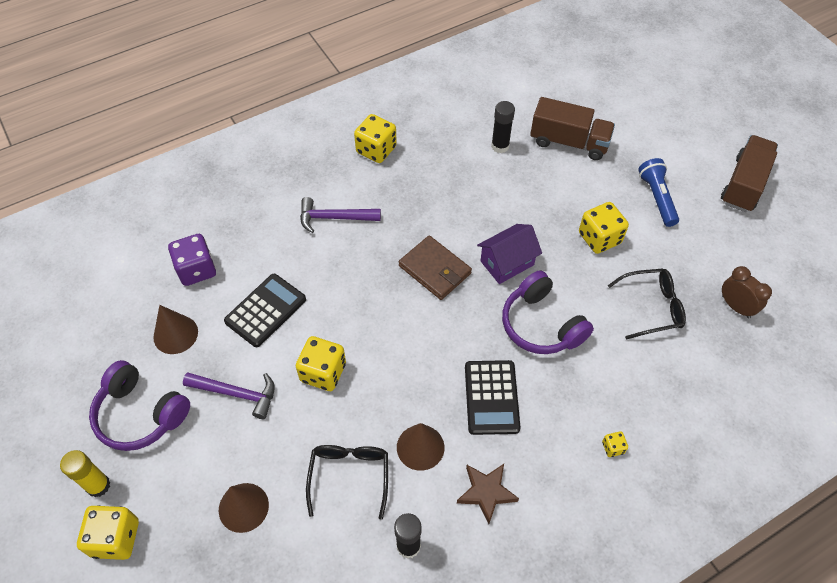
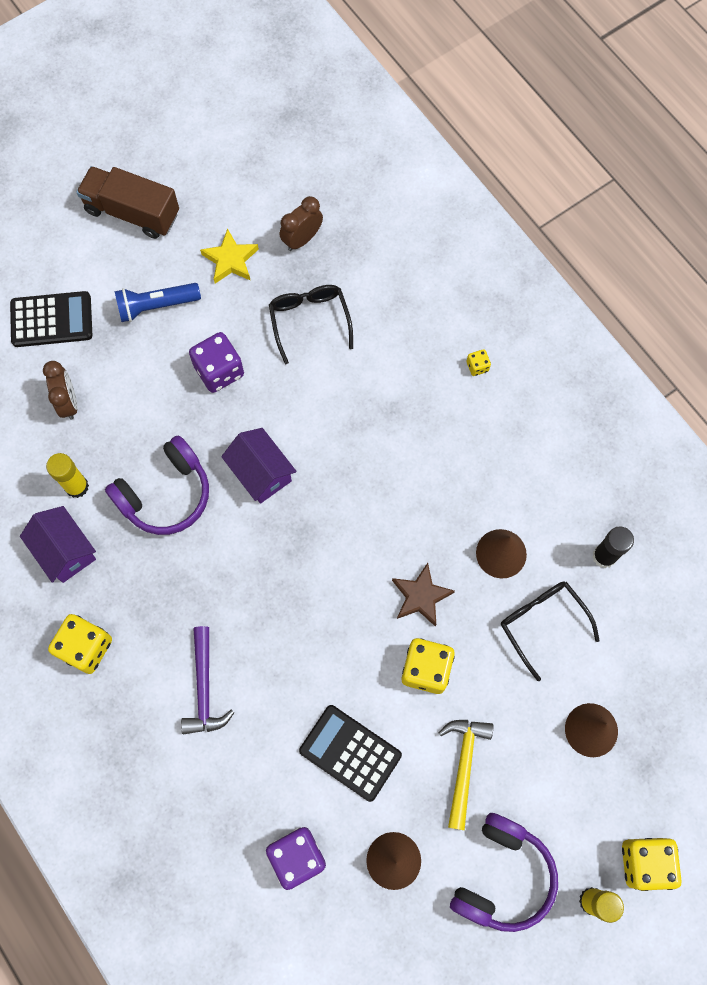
camera: 95 degrees left, 15 degrees up
(237, 394) = (463, 765): purple hammer -> yellow hammer
(349, 476) = (542, 623): black glasses -> black glasses turned 60 degrees clockwise
(435, 270) = (276, 555): brown wallet -> none
(450, 139) = (65, 551): none -> purple house
(486, 492) = (540, 485): brown star -> brown star (421, 596)
(491, 397) = (436, 484): black calculator -> black calculator (51, 320)
(500, 146) = (77, 486): black glue stick -> yellow glue stick
(541, 325) = (342, 434): purple headphones -> purple headphones (165, 494)
(569, 142) = (68, 402): brown truck -> brown clock
(599, 238) = (219, 371): yellow dice -> purple dice
(707, 251) = (230, 260): none -> yellow star

